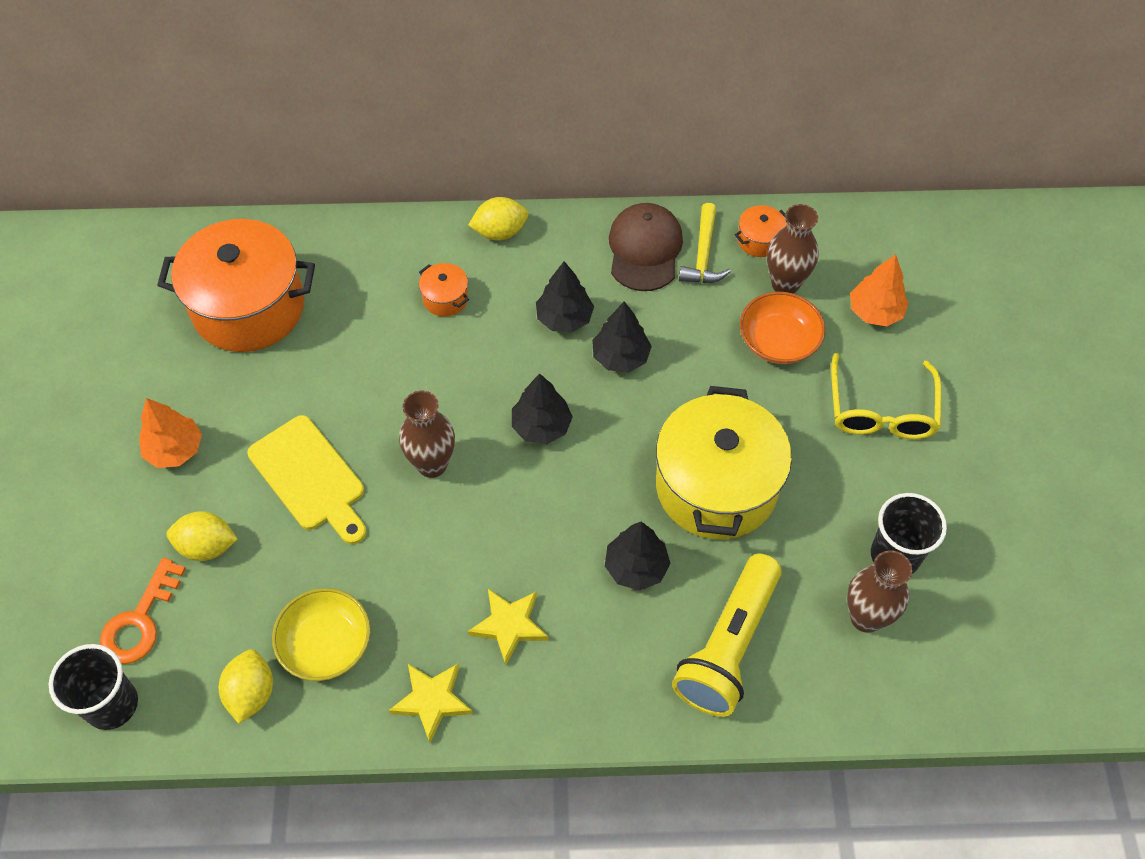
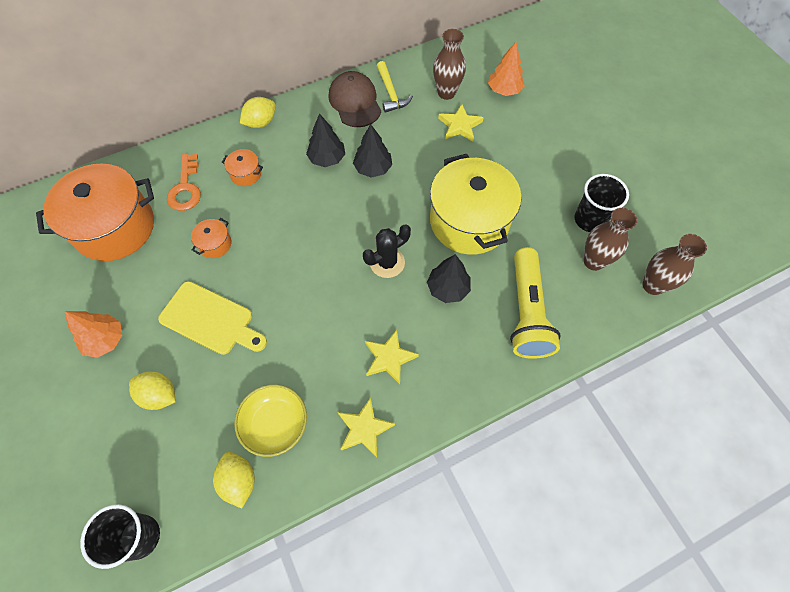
camera: 25 degrees left, 5 degrees up
(140, 621) = (134, 468): orange key -> orange key (186, 188)
(207, 546) = (159, 395): yellow lemon -> yellow lemon turned 45 degrees clockwise
(432, 464) = (288, 278): brown vase -> brown vase (652, 285)
(541, 426) = (346, 227): black tree -> none
(572, 497) = (387, 262): none -> black cactus
(759, 240) = (418, 74): orange pot -> orange pot (215, 244)
(778, 341) = (460, 125): orange bowl -> yellow star
(881, 410) = (537, 142): yellow glasses -> none

